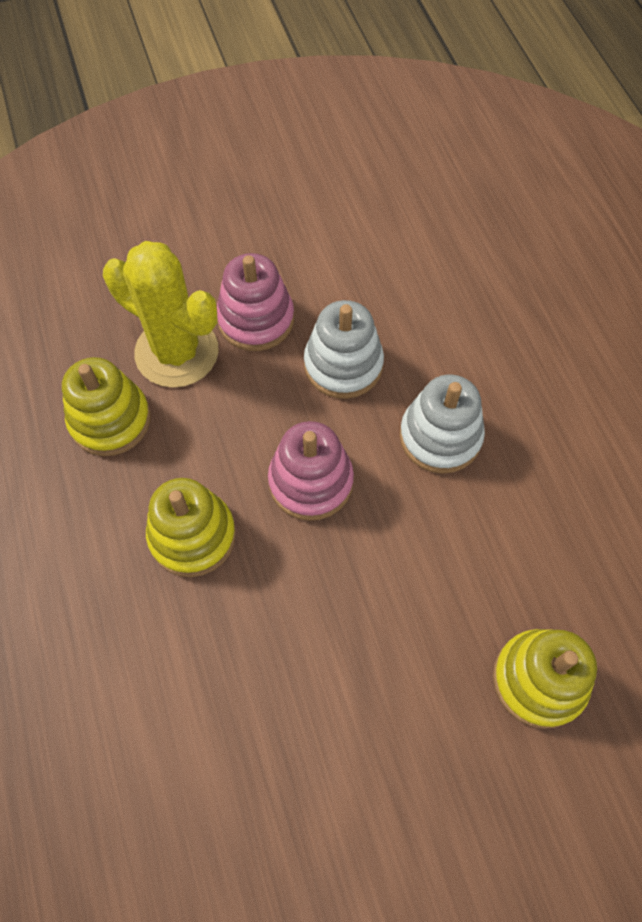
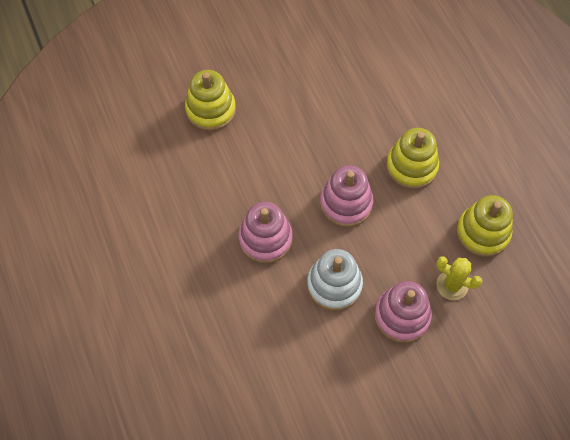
camera: 175 degrees right, 0 degrees up
(177, 352) = (452, 285): yellow cactus -> yellow cactus, size x0.54
(440, 437) = (265, 239): white stacking toy -> pink stacking toy

